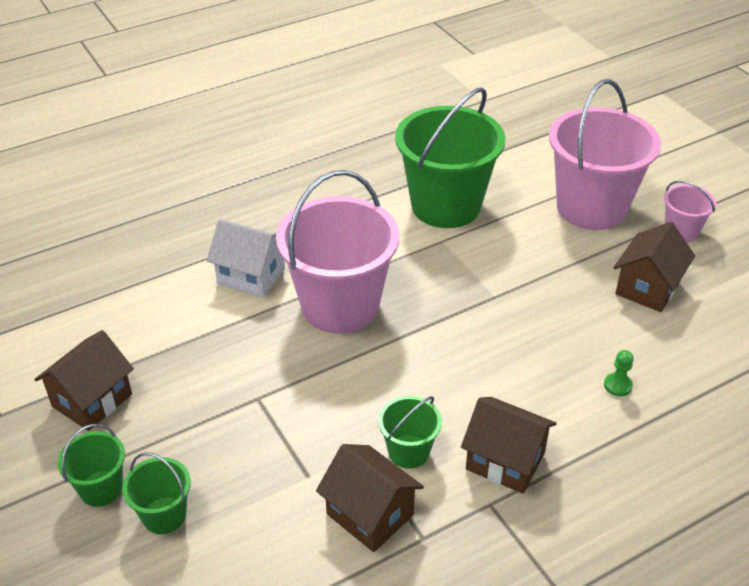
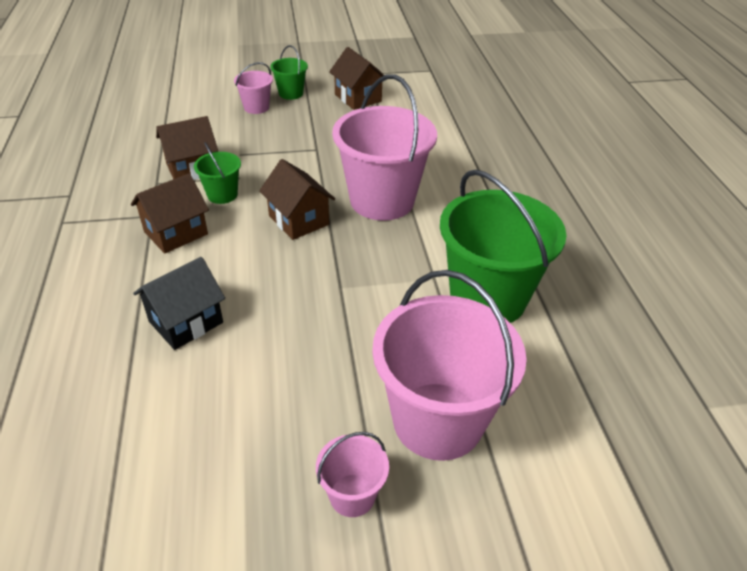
camera: 110 degrees right, 0 degrees up
(164, 515) = (256, 107): green bucket -> pink bucket
(251, 276) = (439, 168): white house -> none
(617, 385) = (186, 322): green pawn -> black house
(647, 288) = (281, 406): brown house -> brown house (298, 220)

